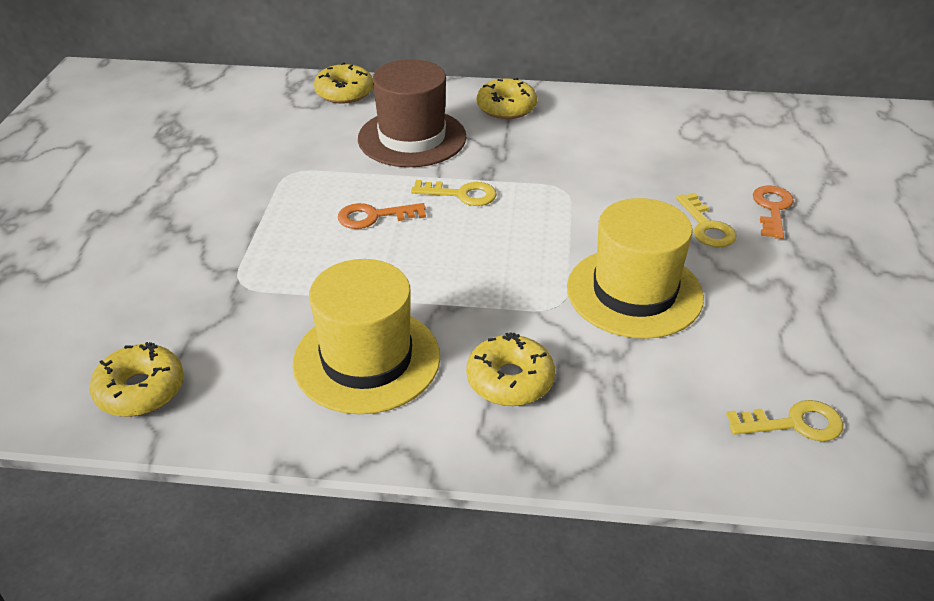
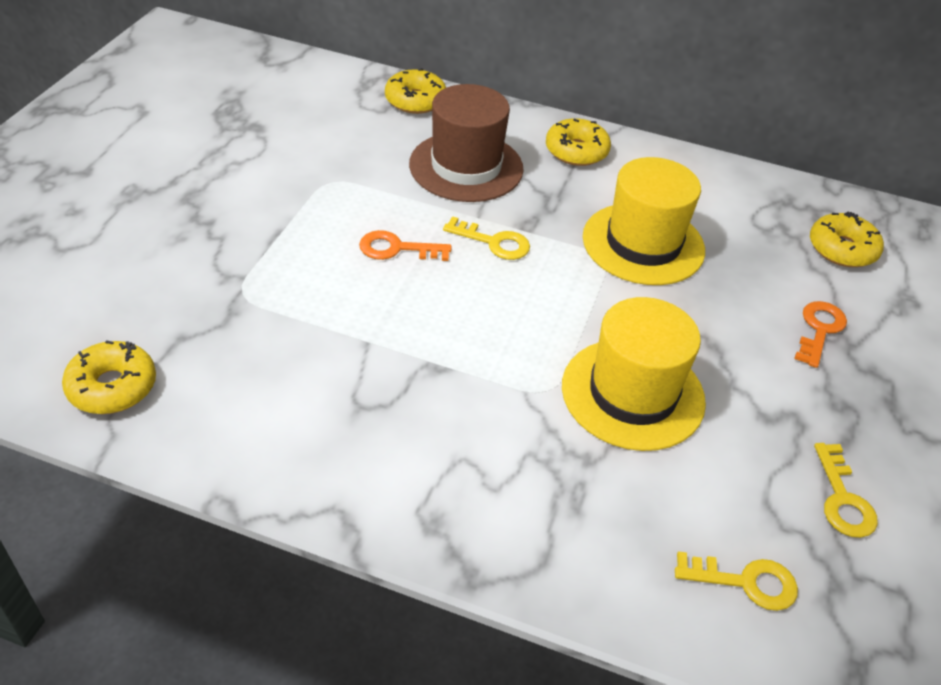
camera: 10 degrees right, 5 degrees up
(367, 359) = (336, 405): yellow hat -> yellow hat (643, 244)
(510, 380) = (469, 462): yellow donut -> yellow donut (842, 249)
(706, 226) = (739, 335): yellow key -> yellow key (842, 499)

